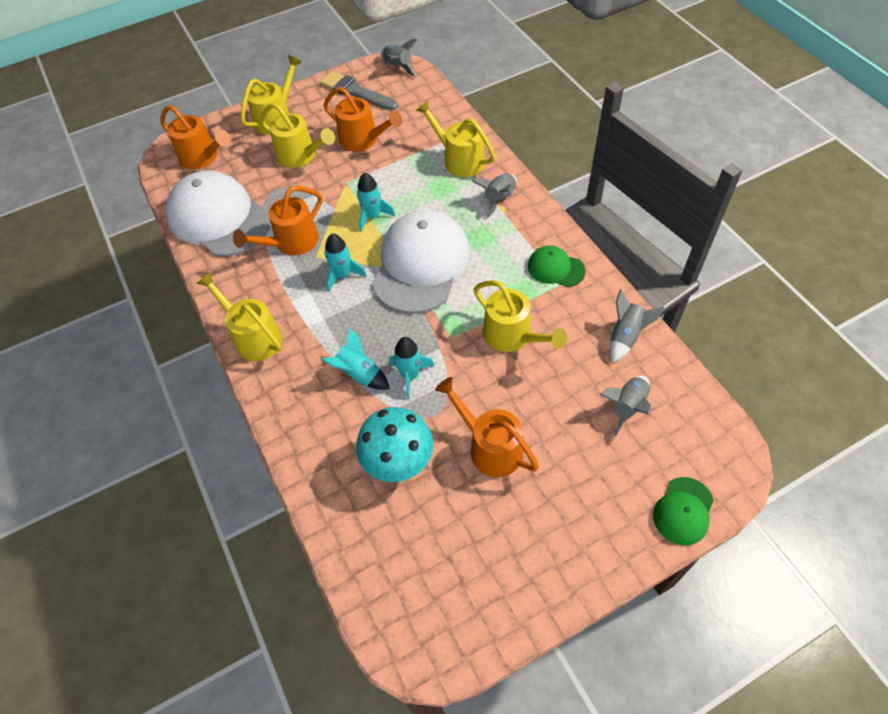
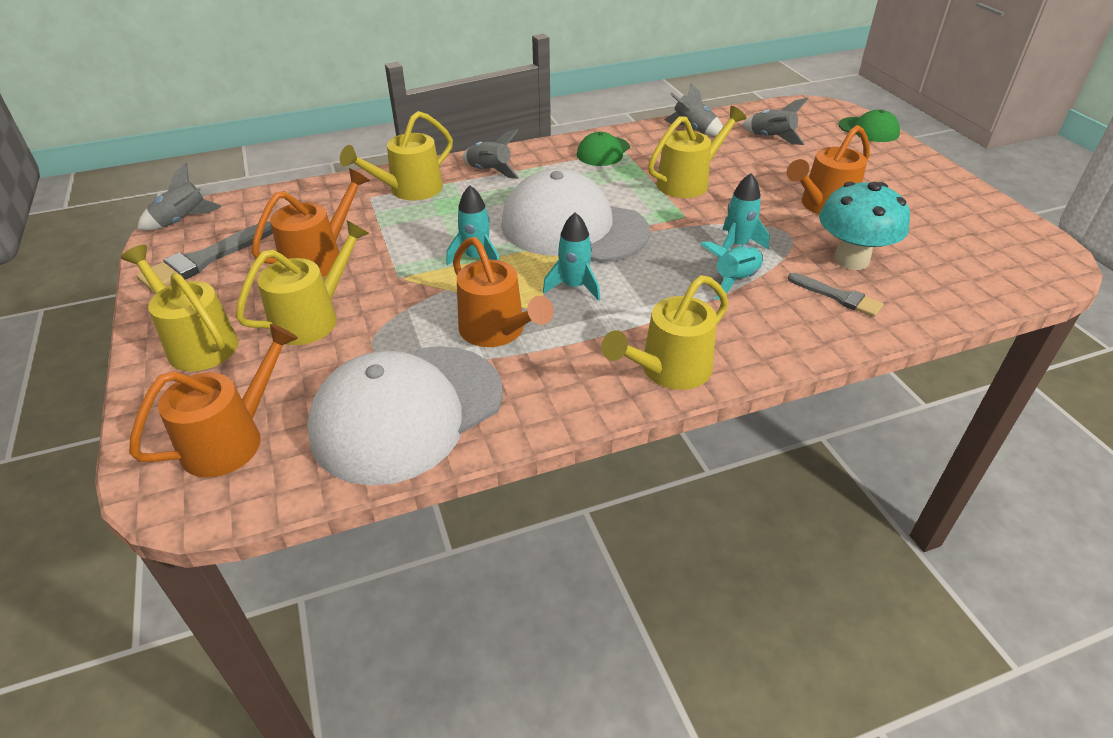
camera: 85 degrees left, 15 degrees down
(343, 446) = (838, 297): none -> grey brush

